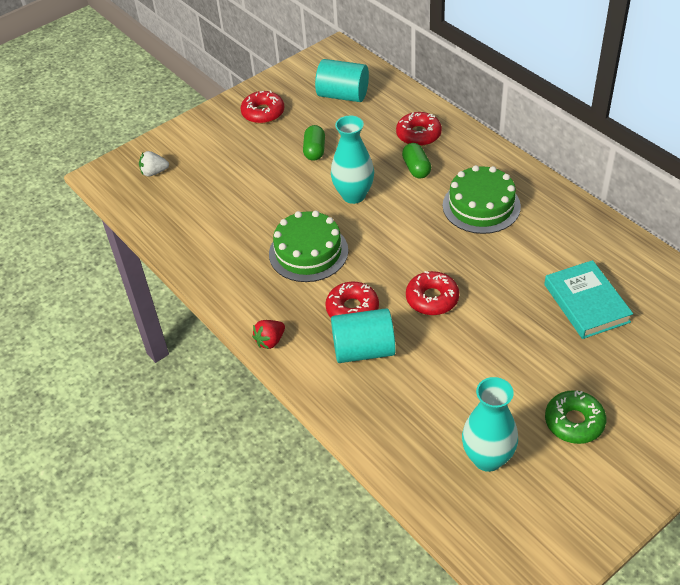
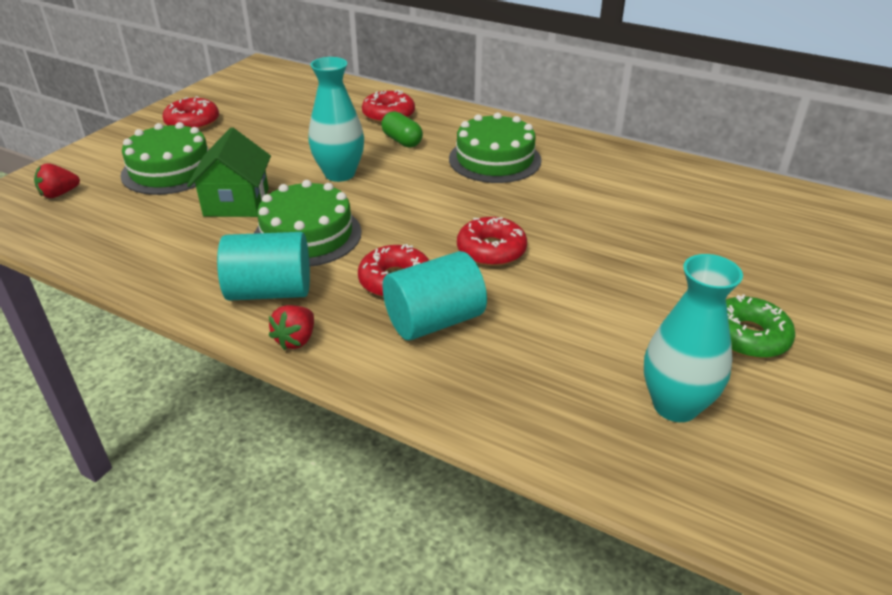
camera: 25 degrees left, 10 degrees down
(154, 172) = (59, 194): white strawberry -> red strawberry
(233, 164) = (170, 170): none -> green cake
(270, 208) = (236, 202): none -> green house
(314, 150) = (272, 144): green capsule -> none
(343, 95) = (285, 97): turquoise cylinder -> turquoise cylinder (270, 291)
(586, 303) = (669, 220): turquoise book -> none

